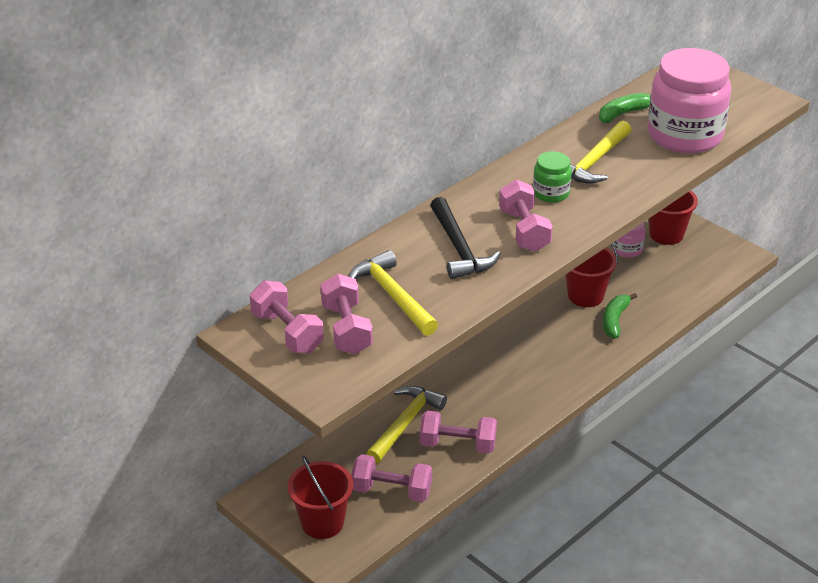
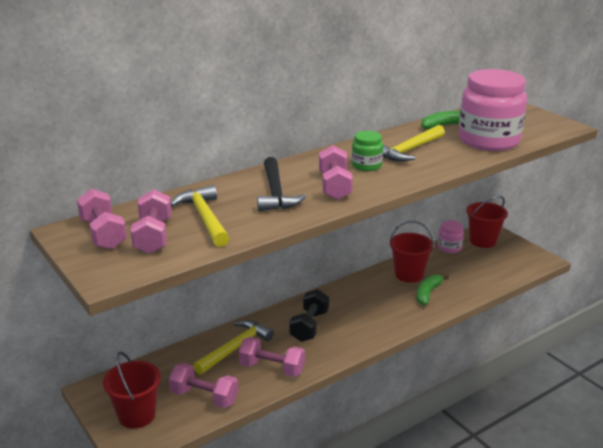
camera: 10 degrees right, 10 degrees down
(484, 383) = (309, 326): none -> black dumbbell

